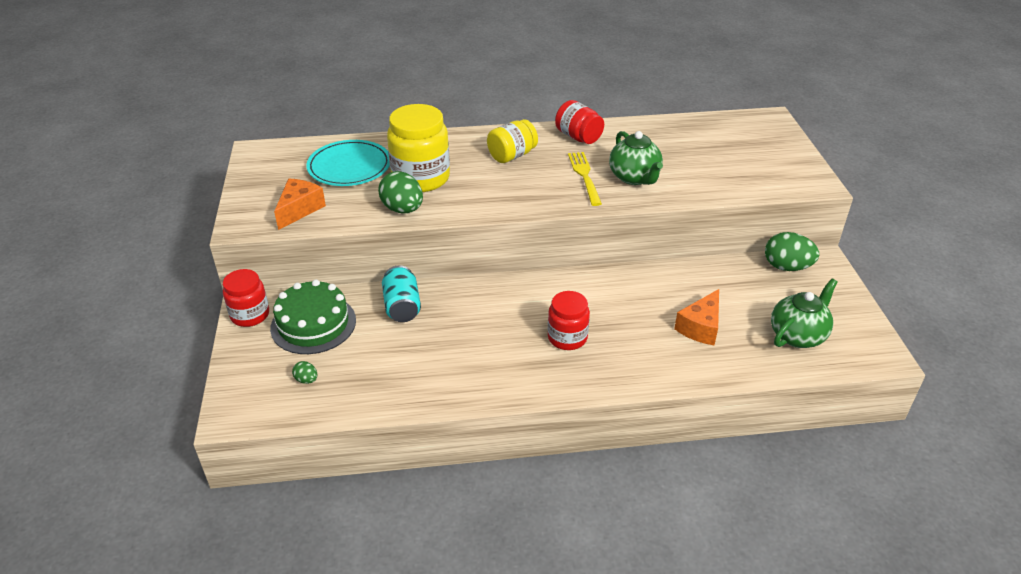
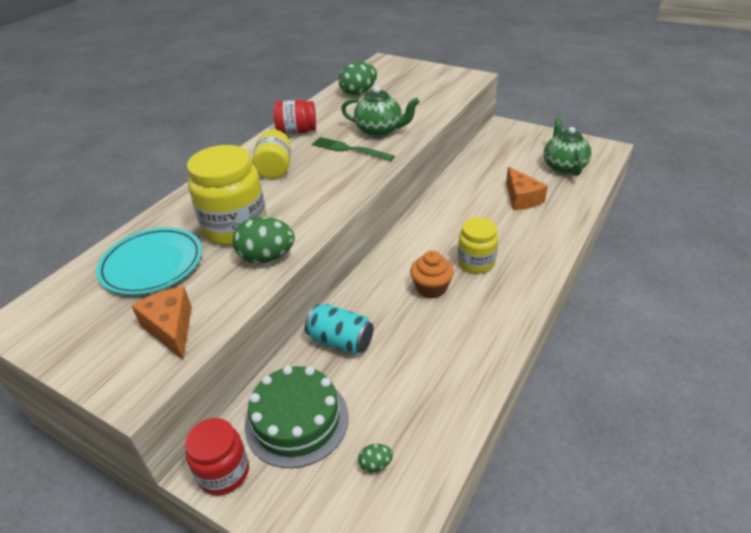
camera: 50 degrees left, 0 degrees up
(507, 326) = (431, 288): none -> orange cupcake
(567, 338) = (476, 263): red jar -> yellow jar
(584, 176) = (349, 149): yellow fork -> green fork
(786, 267) = (496, 140): green egg -> green egg (358, 93)

